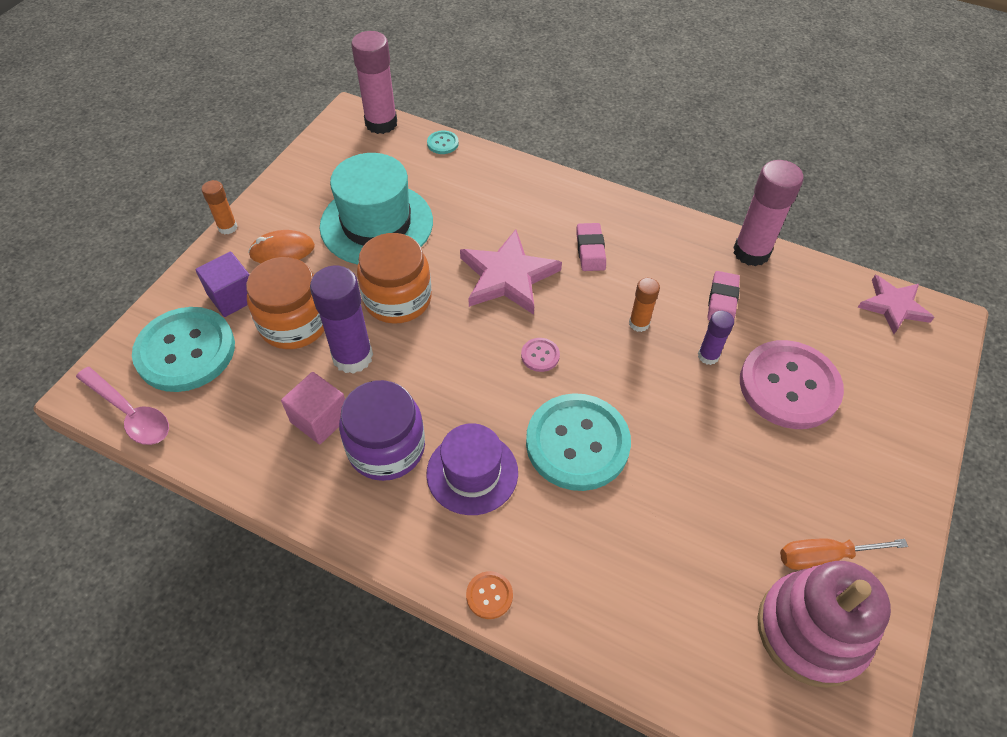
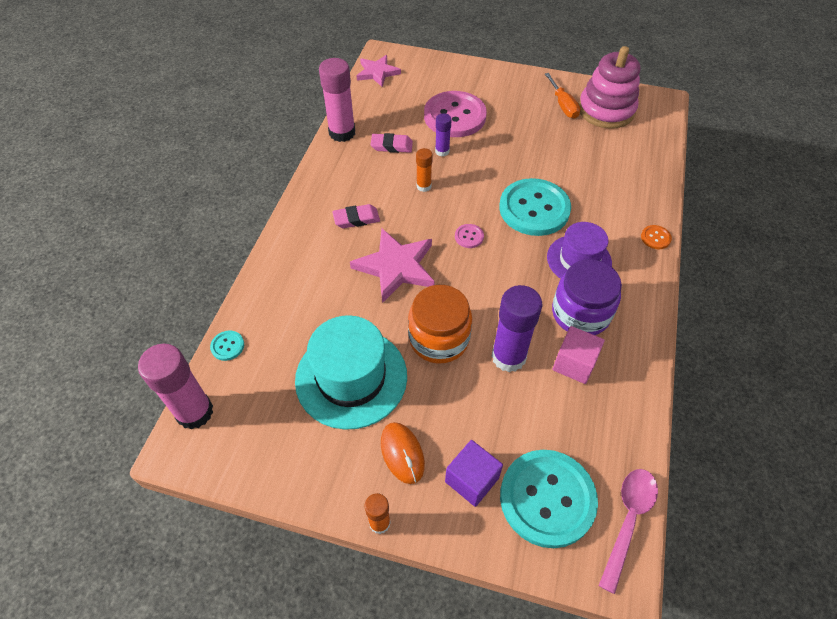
camera: 100 degrees left, 0 degrees up
(294, 323) = (488, 413): orange jar -> none

